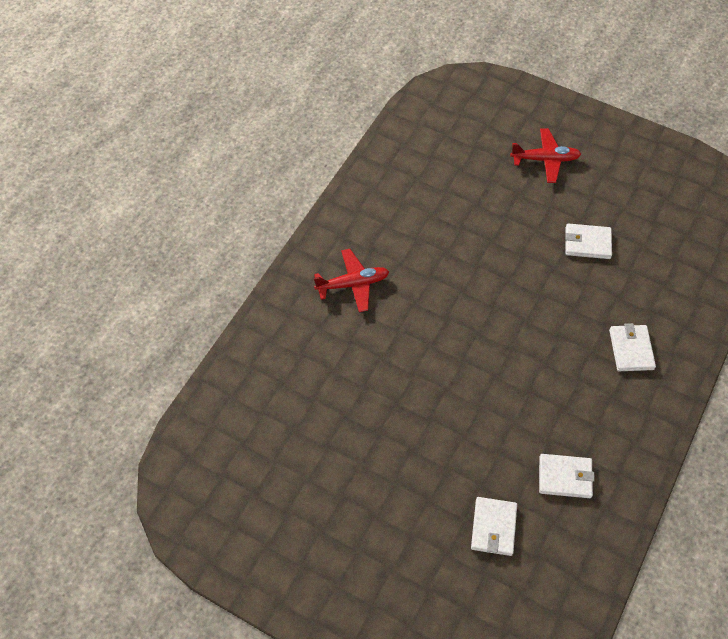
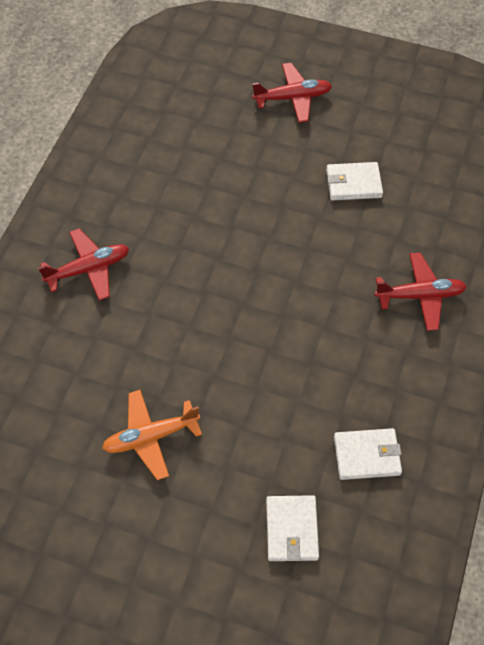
camera: 10 degrees left, 0 degrees up
(387, 432) = (150, 437): none -> orange plane
(631, 349) = (420, 295): white wallet -> red plane

